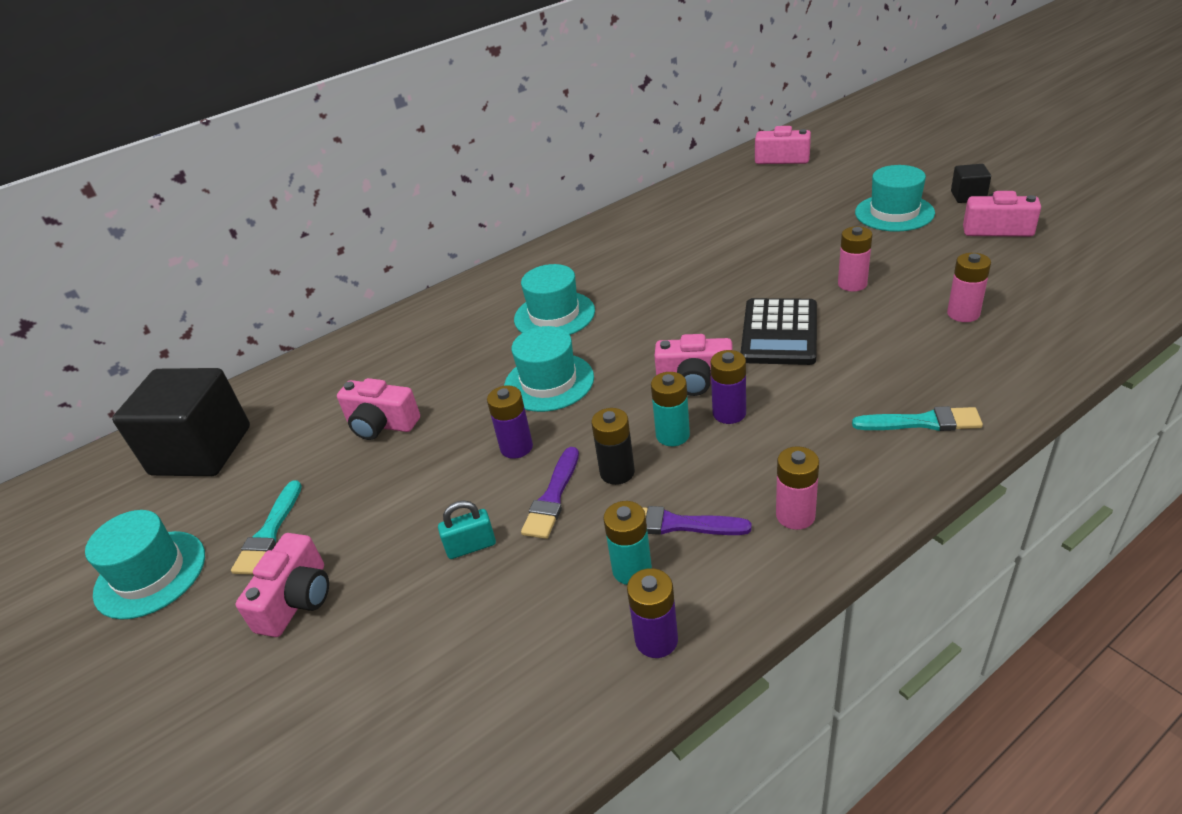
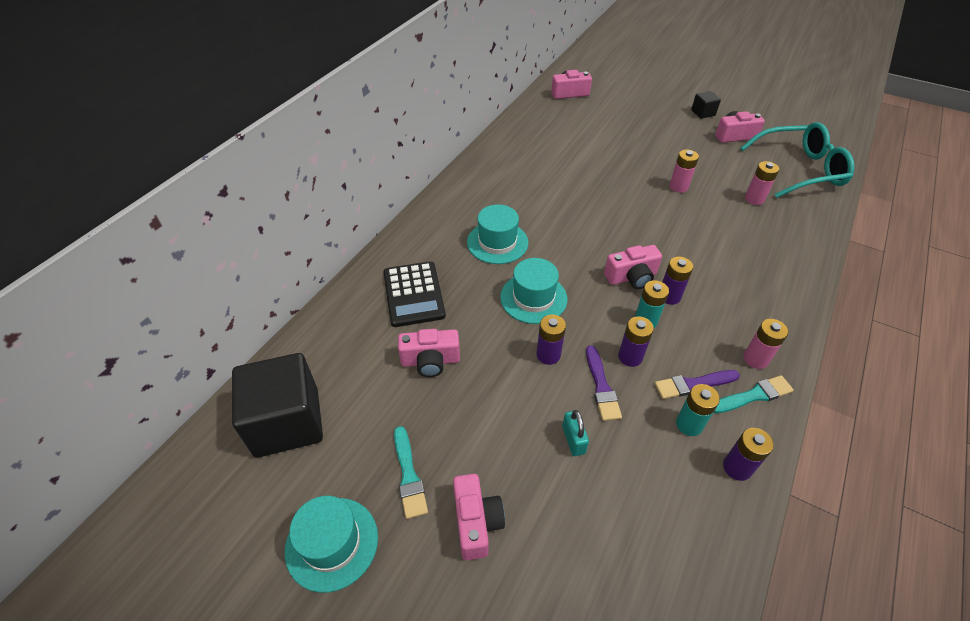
camera: 30 degrees left, 10 degrees up
(471, 546) = (573, 440): turquoise padlock -> turquoise padlock turned 60 degrees counterclockwise
(617, 472) = (630, 357): black battery -> purple battery
(779, 333) = (659, 230): black calculator -> black calculator (414, 294)
(894, 213) = (668, 130): turquoise hat -> none
(922, 422) = (780, 278): turquoise brush -> turquoise brush (753, 395)
(1076, 284) = (799, 169): none -> turquoise glasses

